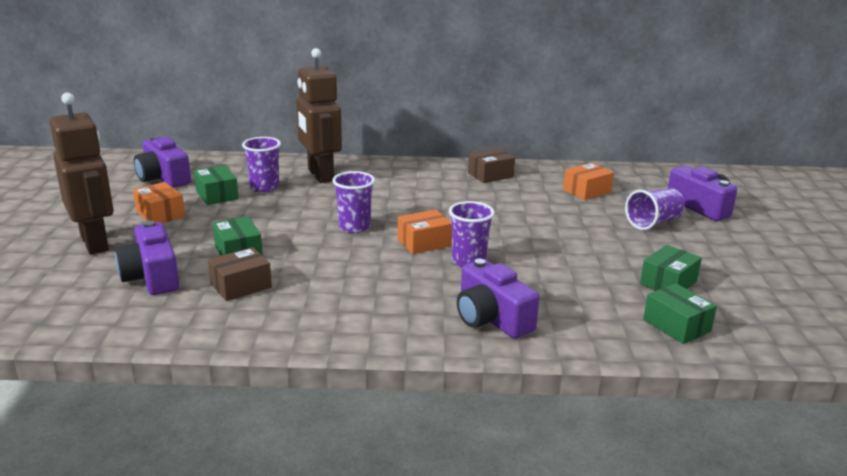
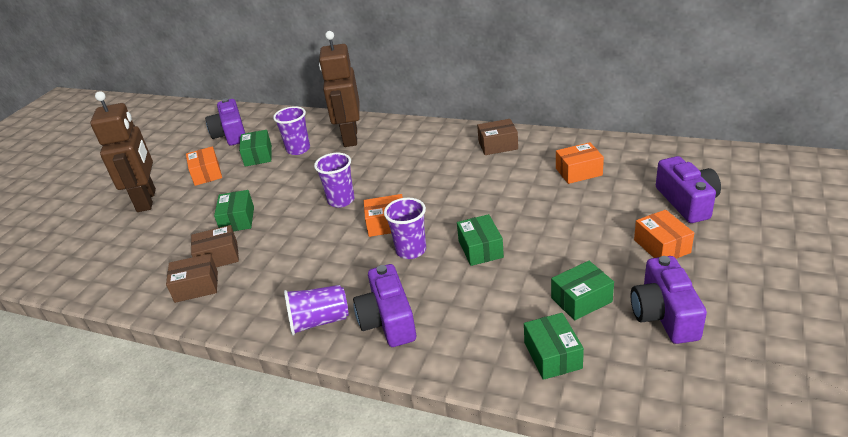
camera: 25 degrees right, 10 degrees up
(152, 276) = (164, 239): purple camera -> purple camera (664, 314)
(234, 314) = (196, 286): none -> brown box
(540, 254) = (480, 249): none -> green box
(653, 222) = (620, 219): purple cup -> purple cup (319, 321)
(706, 239) = (662, 246): none -> orange box

